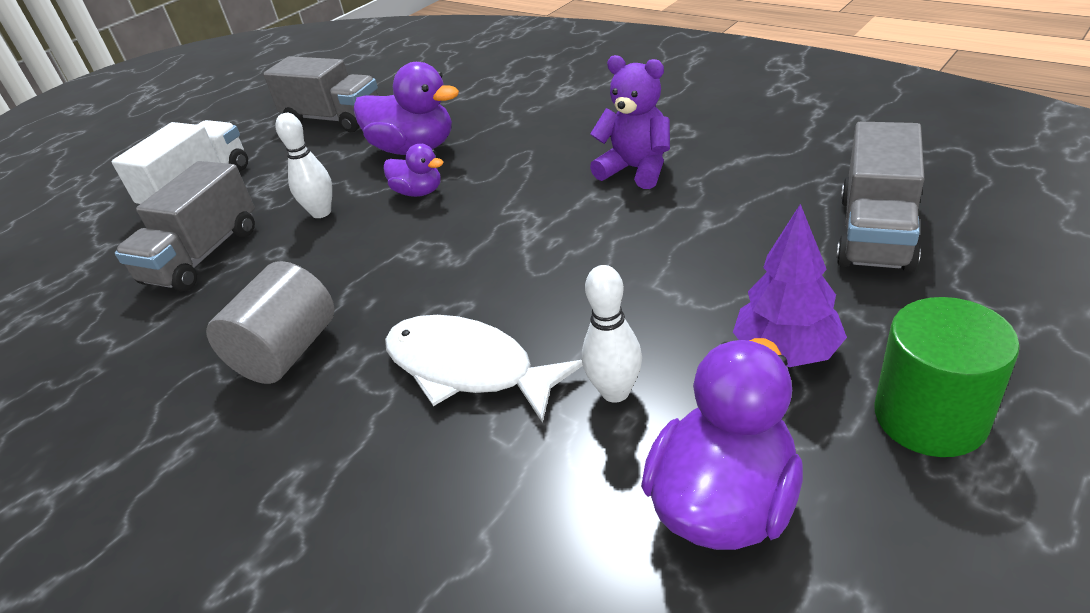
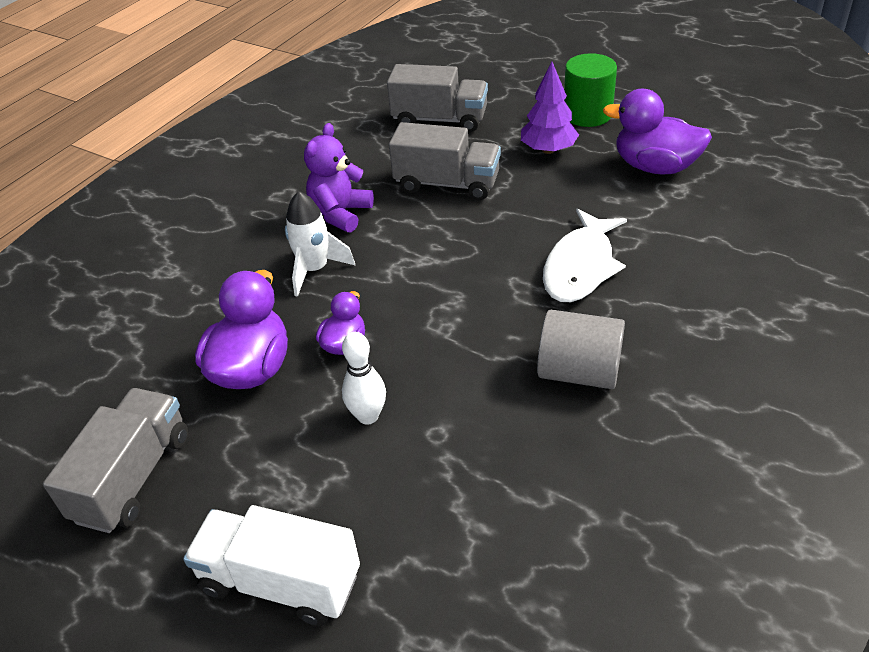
camera: 100 degrees left, 5 degrees up
(203, 256) = (439, 503): grey truck -> grey truck (447, 184)
(538, 164) = (315, 270): none -> white rocket
(615, 392) = (590, 204): white bowling pin -> none

